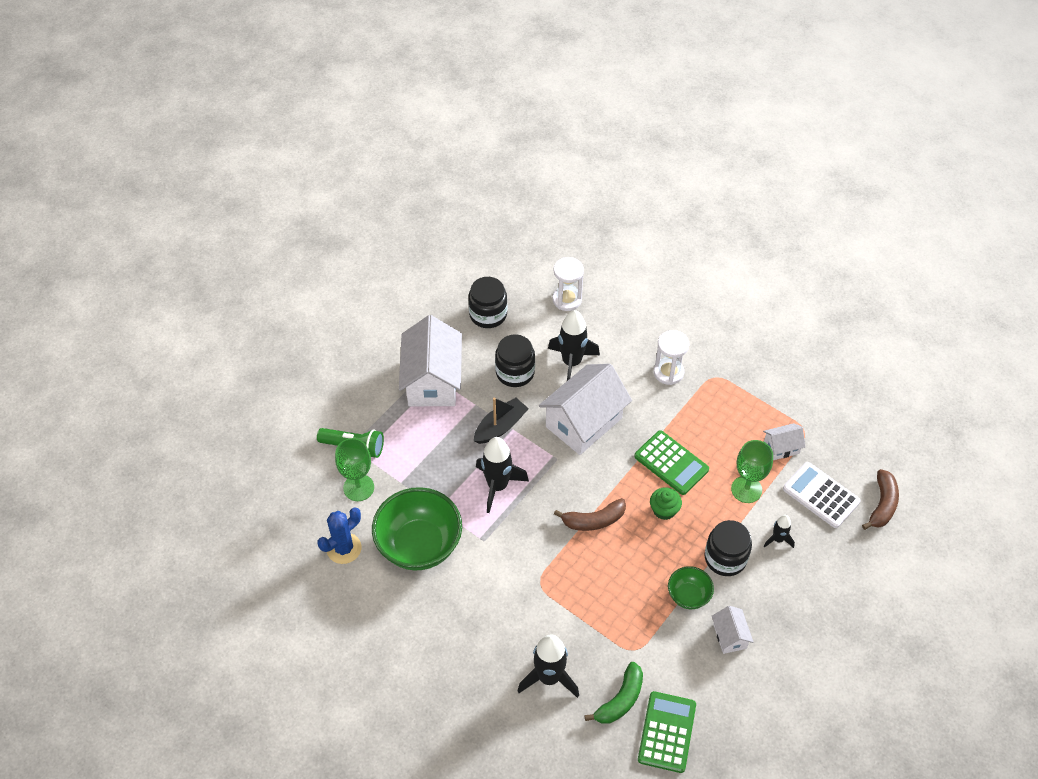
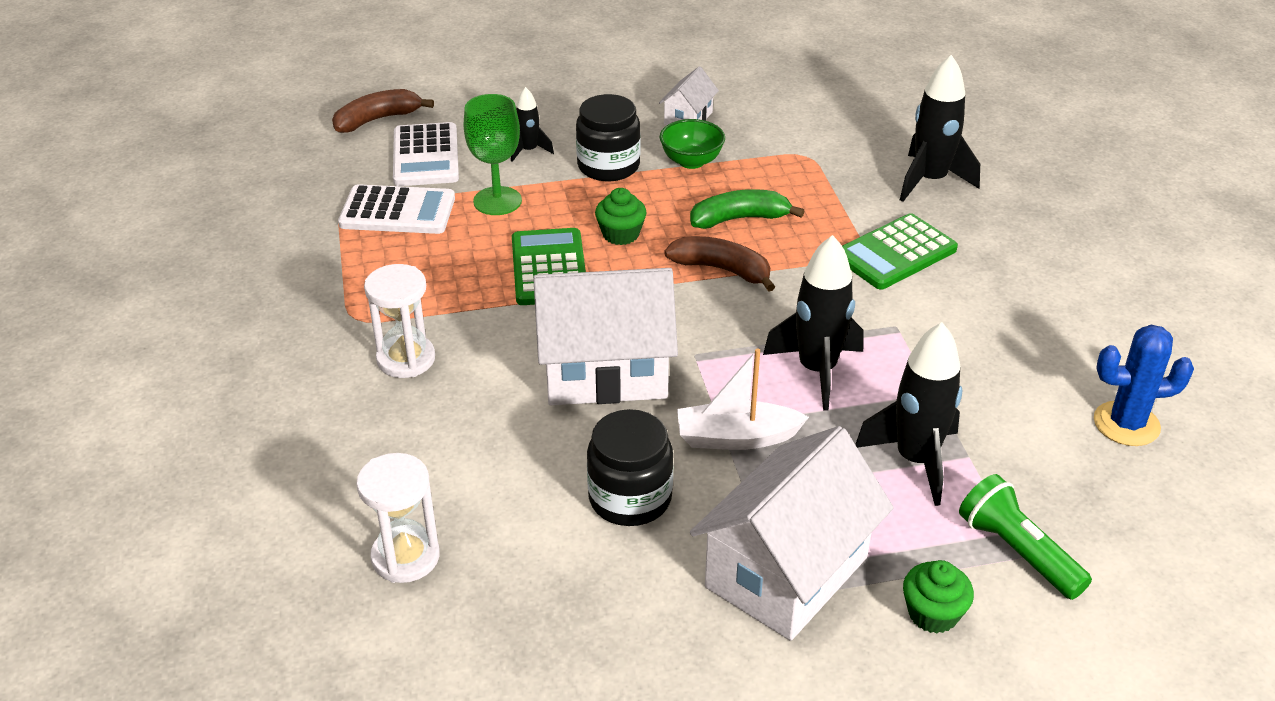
camera: 140 degrees left, 15 degrees down
(358, 487) = (1049, 487): green goblet -> none
(369, 399) = (933, 613): none -> green cupcake
(419, 545) = (999, 368): green bowl -> none
(488, 314) = (570, 625): black jar -> none
(500, 426) = (736, 438): black boat -> white boat
(571, 363) = (524, 456): black rocket -> black rocket (915, 460)
(620, 700) = (864, 133): green banana -> green banana (739, 219)
(667, 732) = (839, 97): green calculator -> green calculator (895, 253)
(781, 448) = (397, 211): white house -> white calculator

